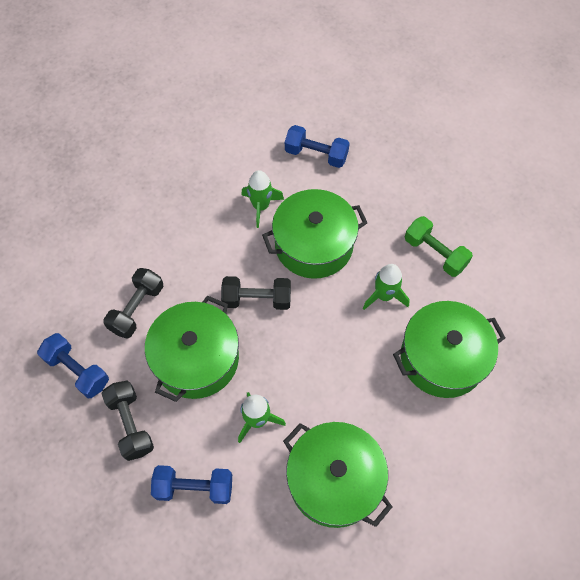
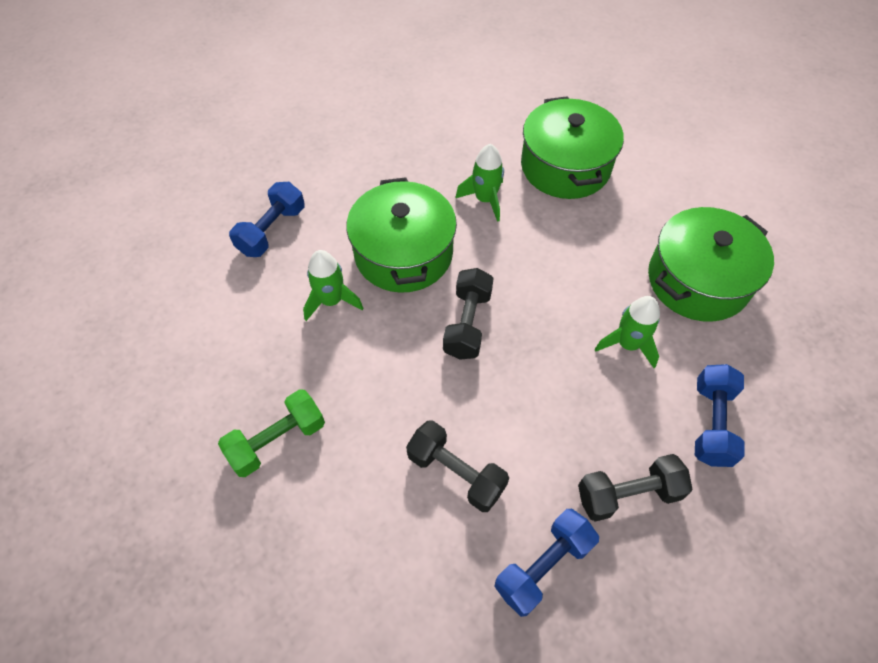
camera: 80 degrees left, 5 degrees down
(196, 359) = (541, 402): green pot -> none
(435, 253) = (441, 148): green dumbbell -> green dumbbell (277, 440)

